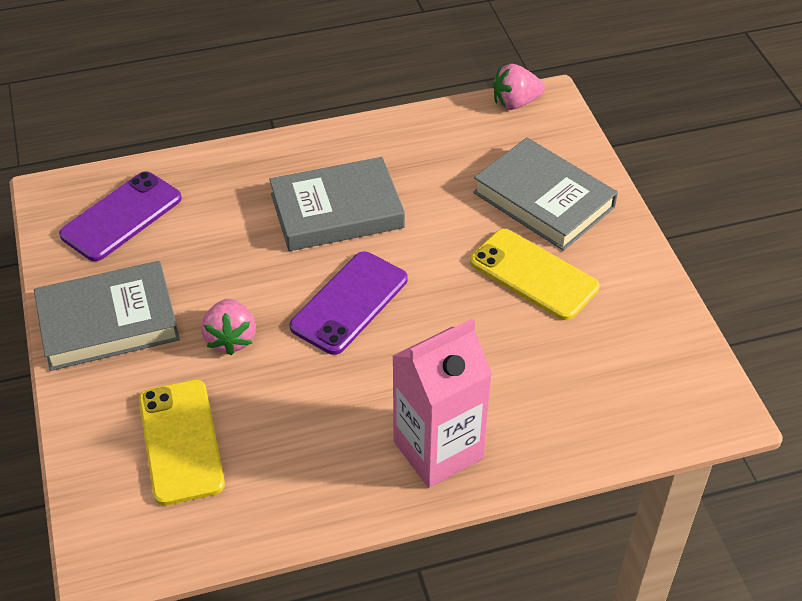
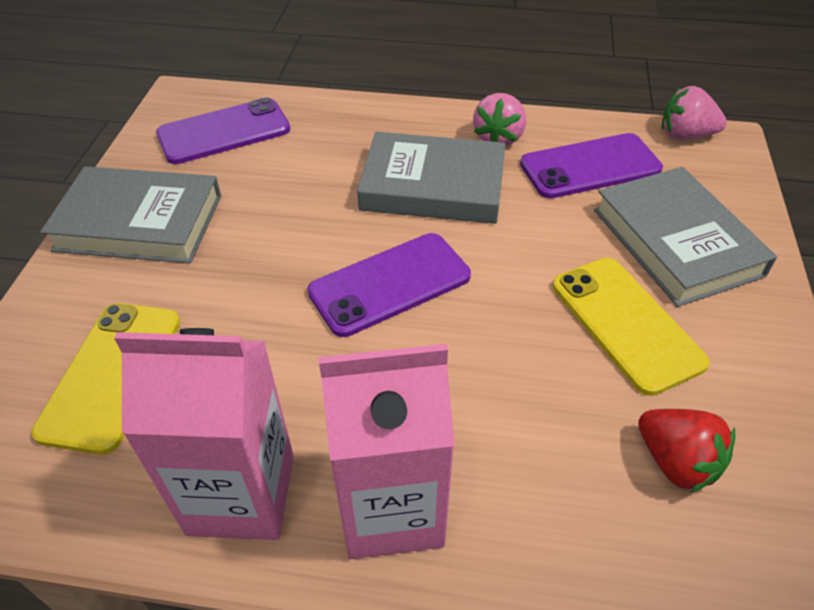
camera: 25 degrees right, 0 degrees up
(231, 339) = (241, 280): pink strawberry -> pink strawberry (498, 138)
(334, 479) = (241, 494): none -> pink carton
(453, 155) = (590, 166): none -> purple phone
(601, 356) = (676, 462): none -> red strawberry

